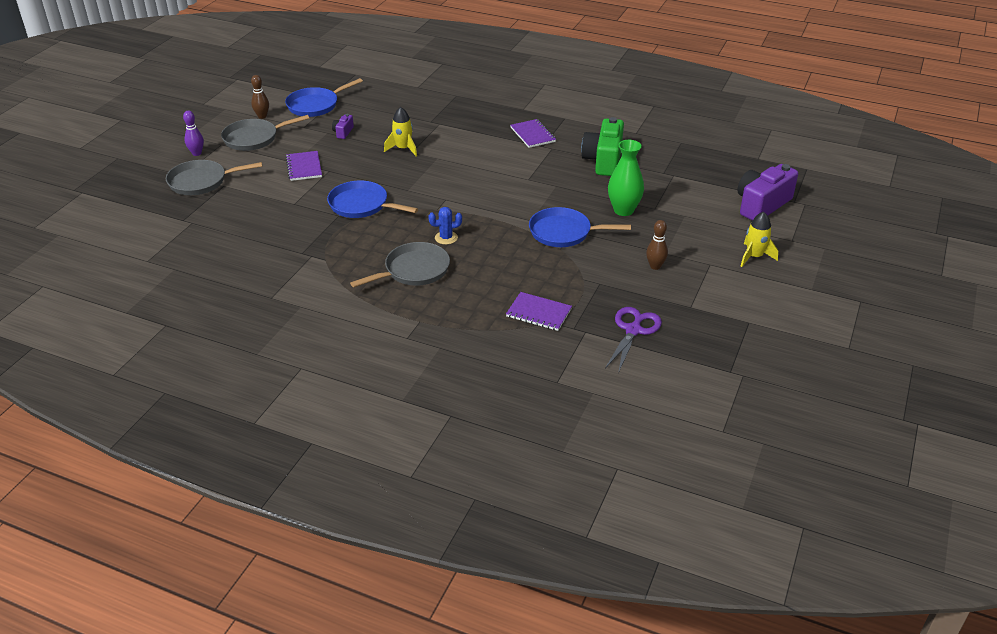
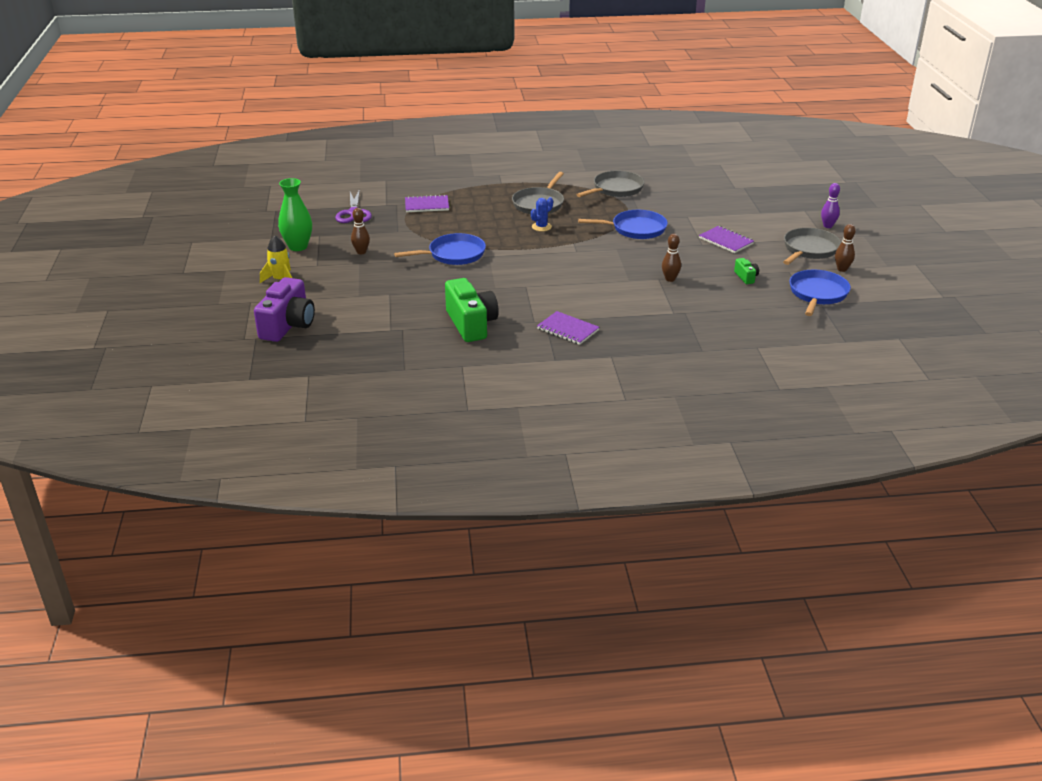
camera: 150 degrees right, 5 degrees down
(201, 182) = (781, 210): grey pan -> grey pan (616, 189)
(343, 132) = (746, 277): purple camera -> green camera
(403, 149) = (670, 279): yellow rocket -> brown bowling pin
(623, 210) = (416, 284): green vase -> green vase (298, 246)

